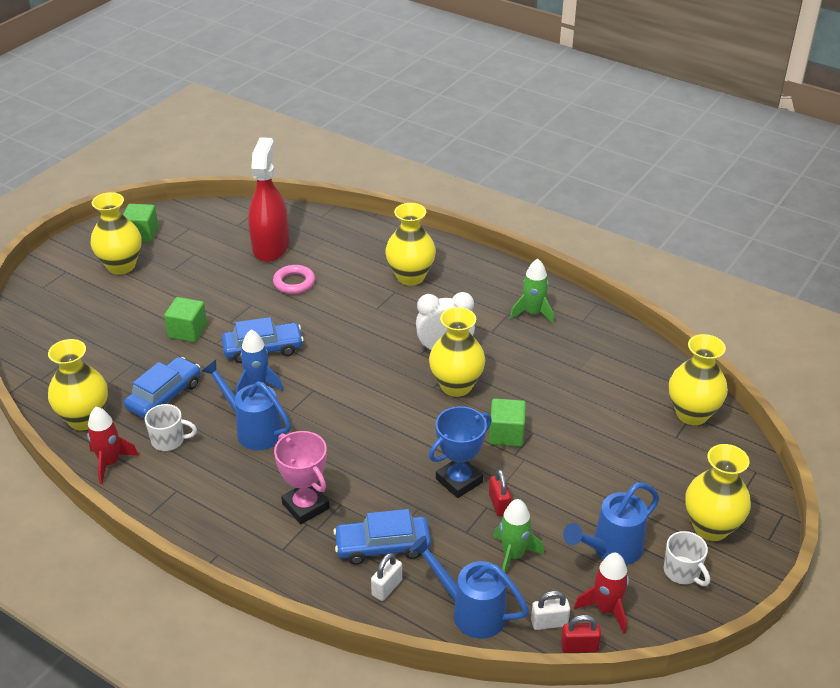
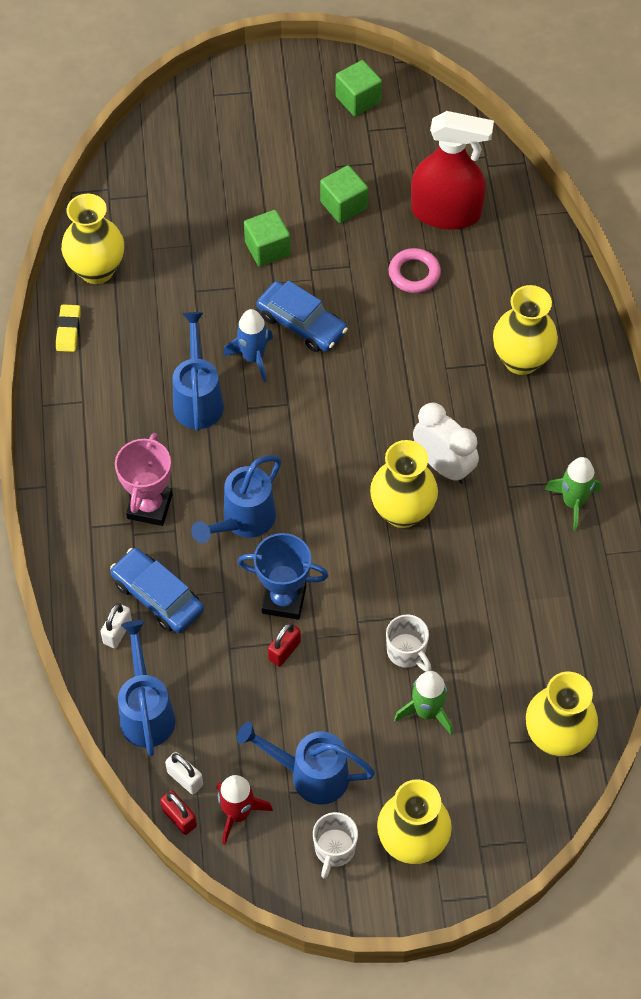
camera: 50 degrees right, 20 degrees up
(110, 463) = (68, 330): red rocket -> yellow eraser
(121, 266) = (299, 124): yellow vase -> none
(164, 396) = (175, 301): blue car -> none
(169, 440) = (129, 349): white mug -> white mug (407, 652)
(270, 247) = (446, 212): red spray bottle -> red spray bottle turned 45 degrees clockwise
(375, 464) = (243, 521): none -> blue watering can
(387, 587) = (117, 632): white padlock -> white padlock turned 60 degrees counterclockwise
(506, 434) = (377, 597): green cube -> green cube (343, 205)
(513, 555) = (235, 702): green rocket -> green rocket (426, 711)

